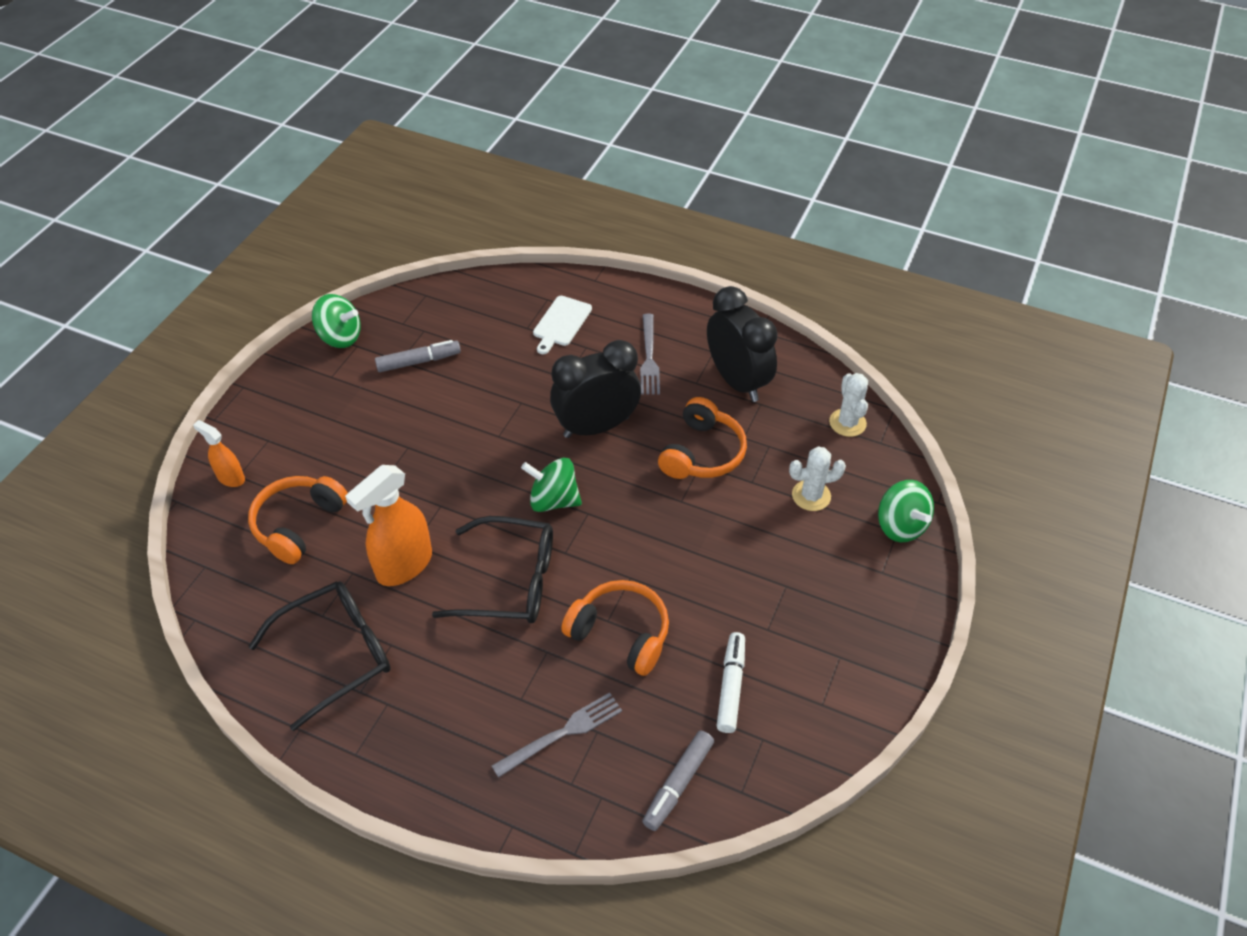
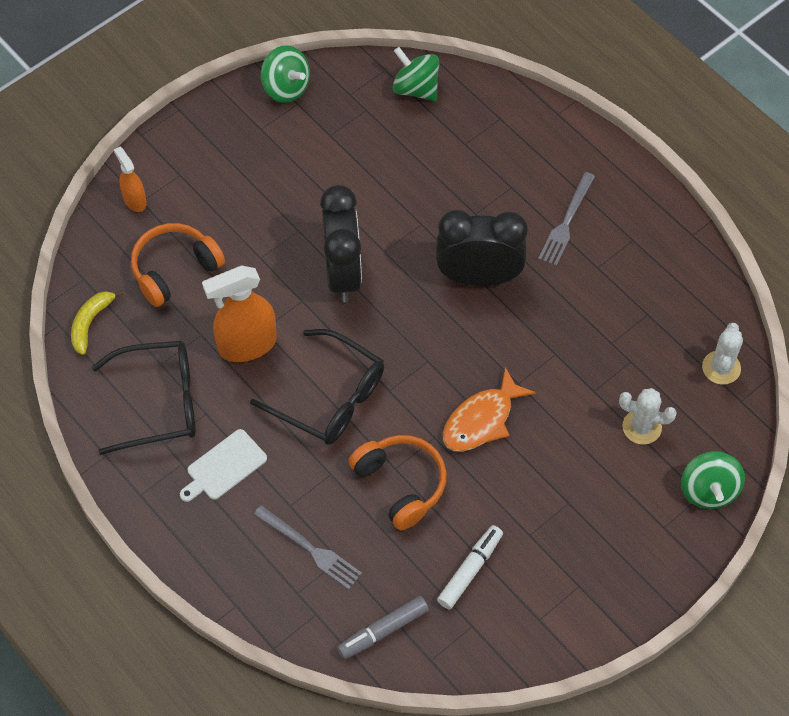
camera: 25 degrees right, 10 degrees up
(229, 605) = (90, 323): none -> yellow banana
(419, 361) = (347, 143): grey marker -> none
(553, 500) = (404, 335): green spinning top -> green spinning top (416, 88)
(561, 323) = (500, 151): white cutting board -> white cutting board (224, 466)
(562, 733) = (310, 549): grey fork -> grey fork turned 45 degrees clockwise
(666, 545) = (482, 420): none -> orange fish
(702, 453) = (563, 343): orange headphones -> none
(737, 381) = (638, 281): black clock -> black clock (343, 273)

